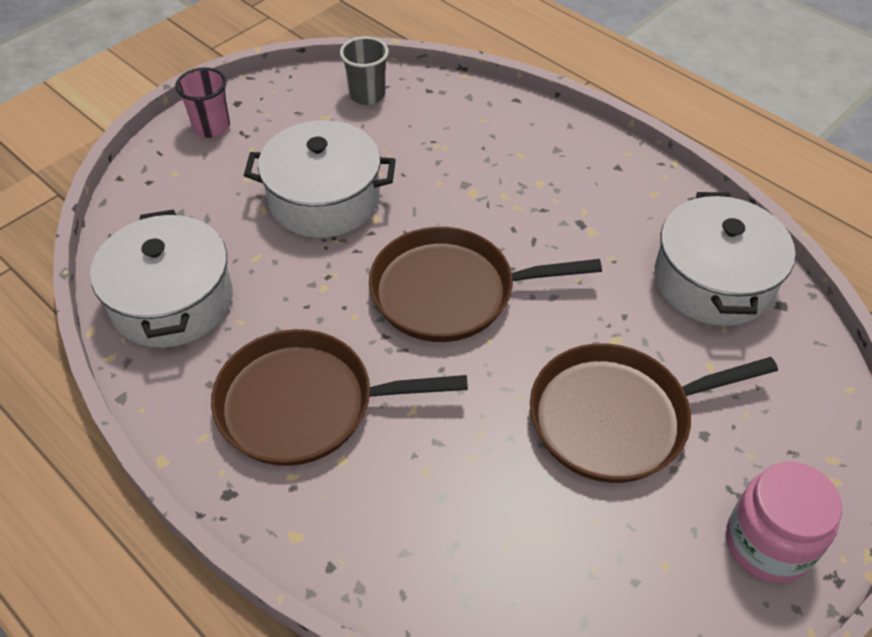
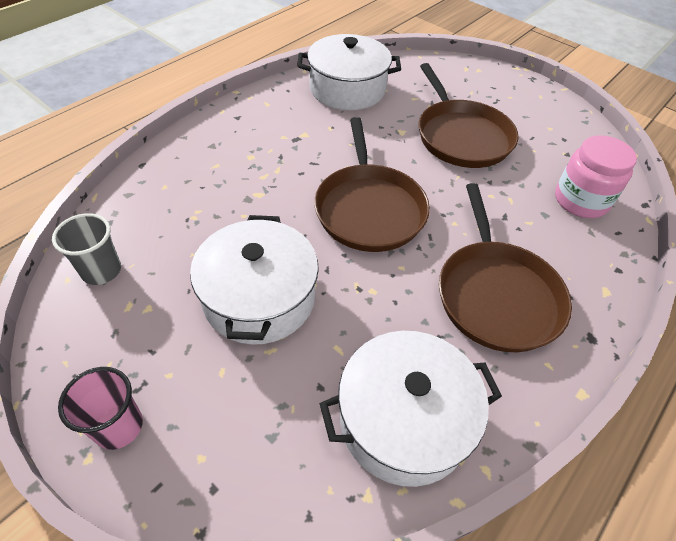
camera: 95 degrees left, 0 degrees up
(768, 543) = (522, 94): pink jar -> pink jar (580, 201)

